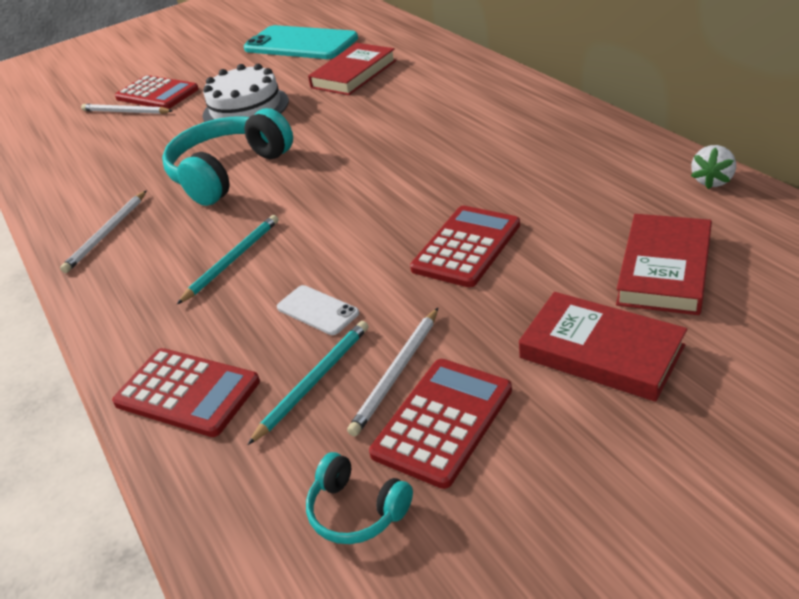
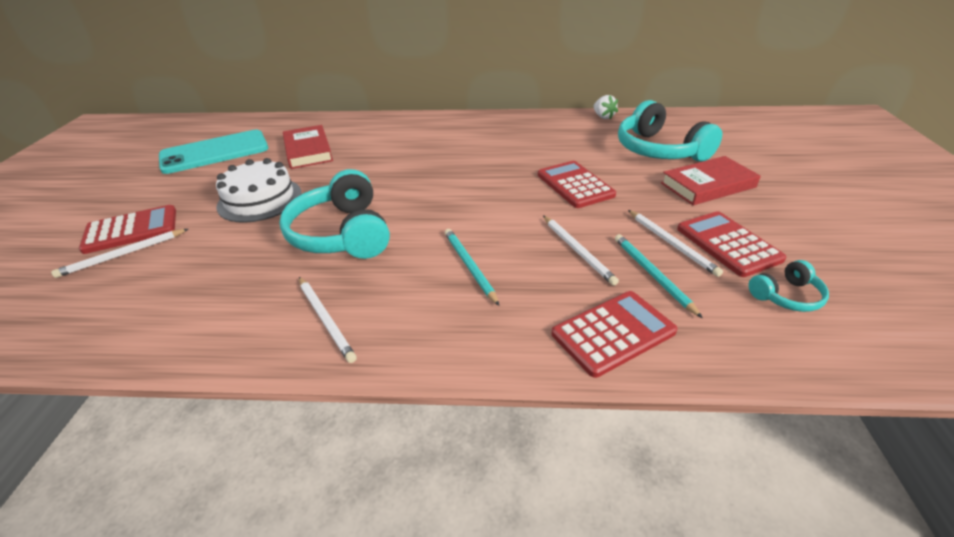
camera: 60 degrees left, 0 degrees up
(317, 310) = (577, 250): white phone -> white pencil
(664, 269) = (659, 150): red book -> turquoise headphones

